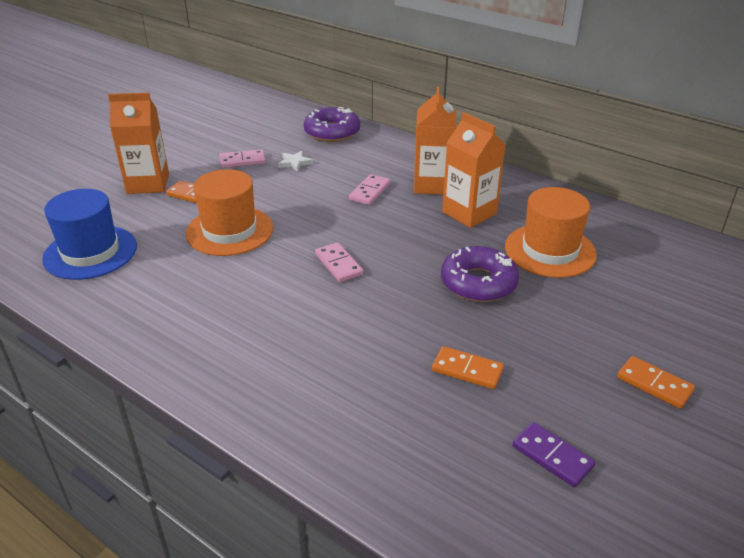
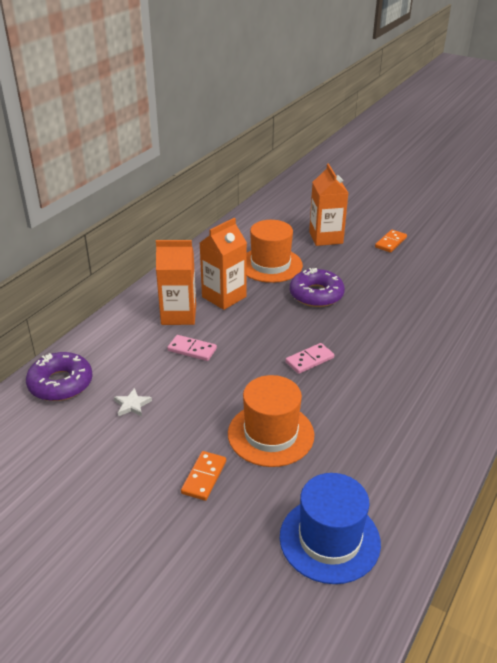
camera: 95 degrees left, 0 degrees up
(148, 184) = (178, 527): orange carton -> orange carton (326, 237)
(242, 161) = (124, 448): pink domino -> none
(467, 370) = (406, 300): orange domino -> none
(552, 456) = (458, 276): purple domino -> none

